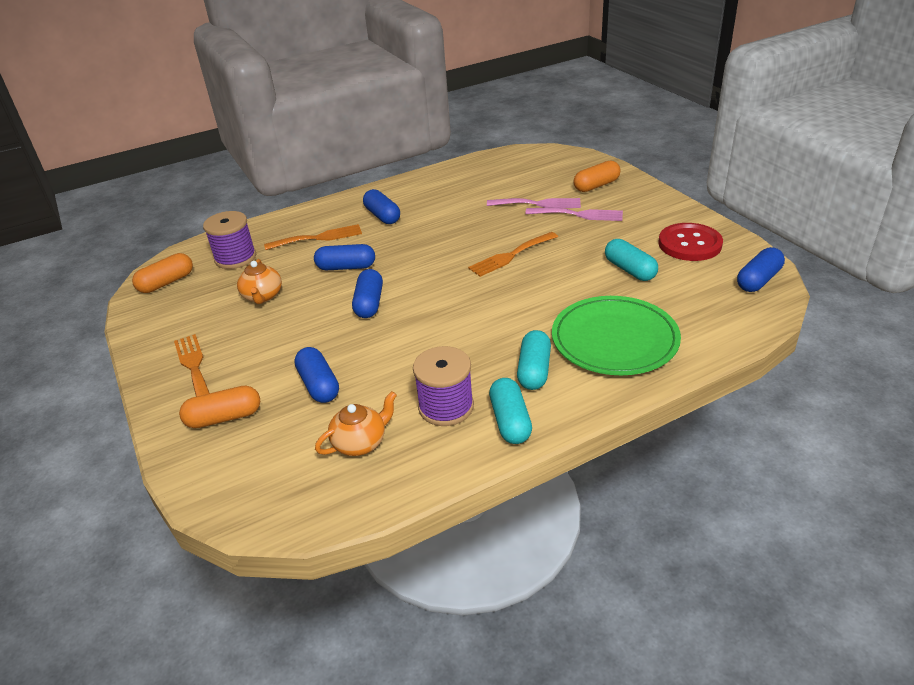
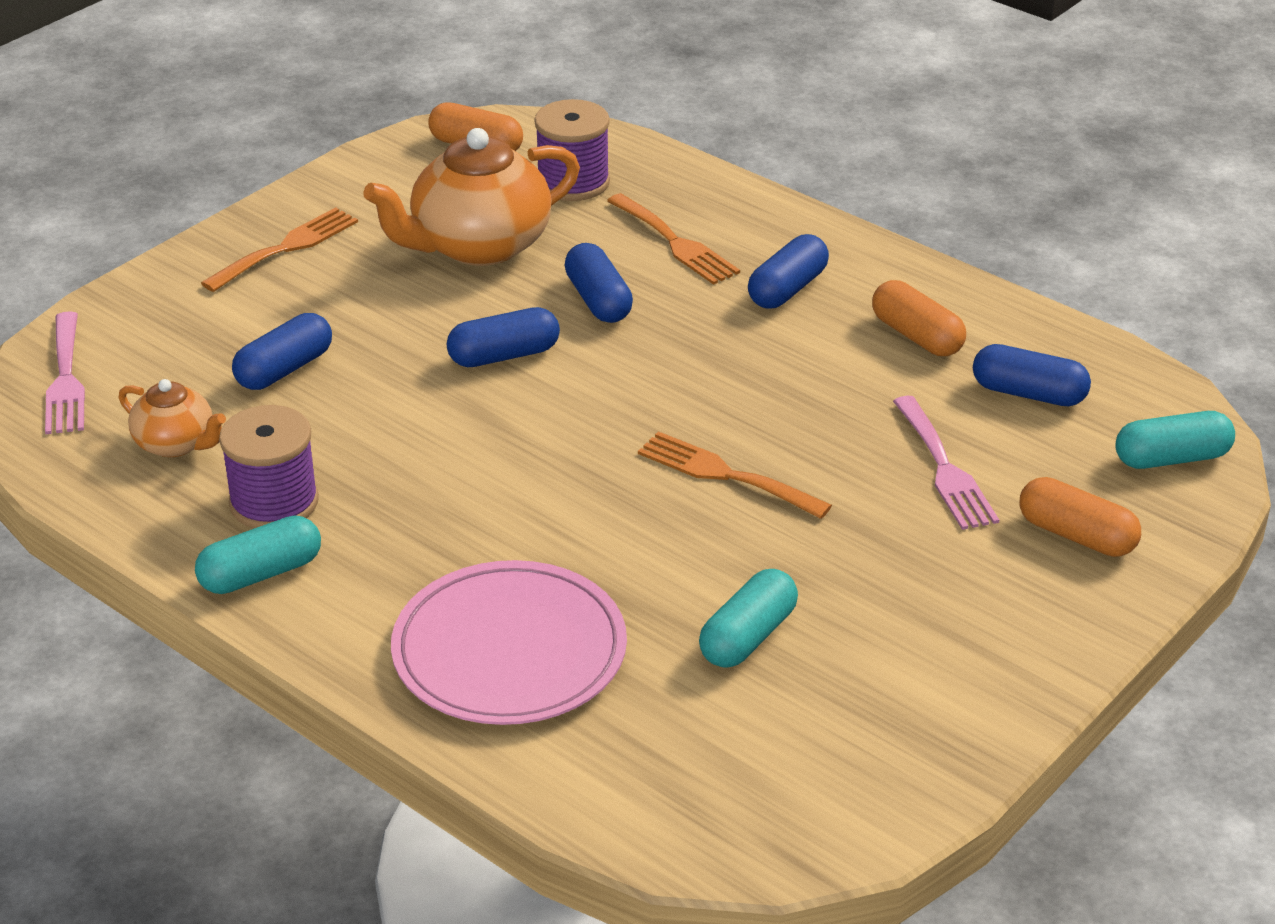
camera: 65 degrees right, 0 degrees up
(224, 417) = (192, 311): orange capsule -> orange capsule (916, 336)
(262, 296) = (478, 246): orange teapot -> orange teapot, size x1.90
(534, 370) = (391, 573): turquoise capsule -> turquoise capsule (1171, 458)
(579, 214) = (931, 533): pink fork -> pink fork (65, 379)
(614, 339) = (509, 651): green plate -> pink plate
(689, 244) = (892, 709): red button -> none
(758, 280) = (794, 826): blue capsule -> blue capsule (1028, 393)

